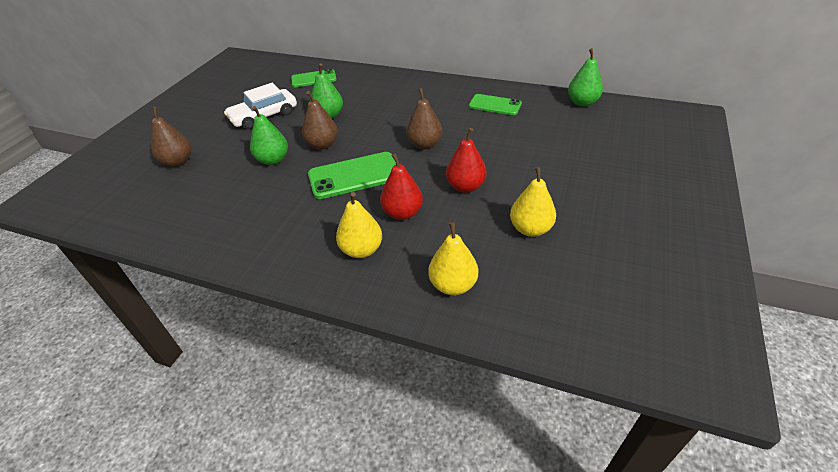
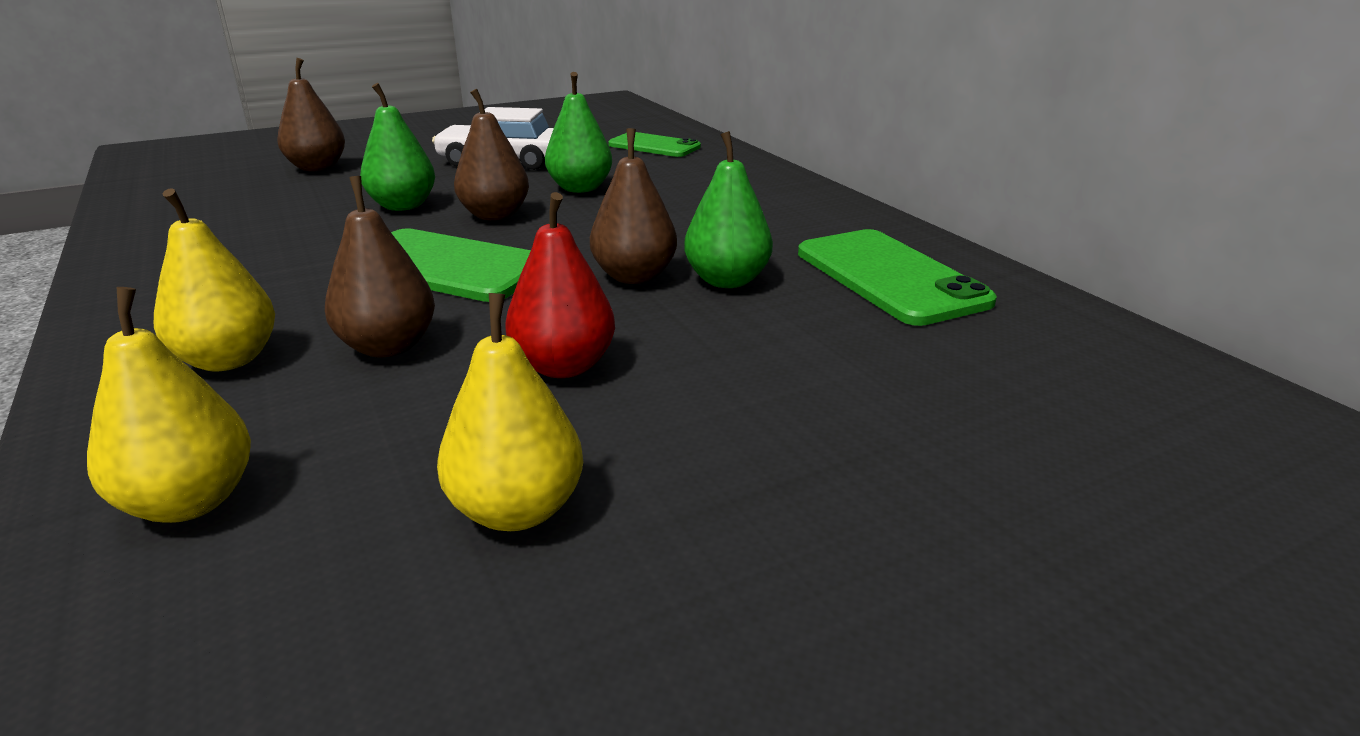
camera: 40 degrees right, 15 degrees down
(402, 213) = (388, 346): red pear -> brown pear
(495, 105) = (889, 277): green phone -> green phone, size x1.52
(582, 102) = (1129, 354): green pear -> green pear (727, 280)

